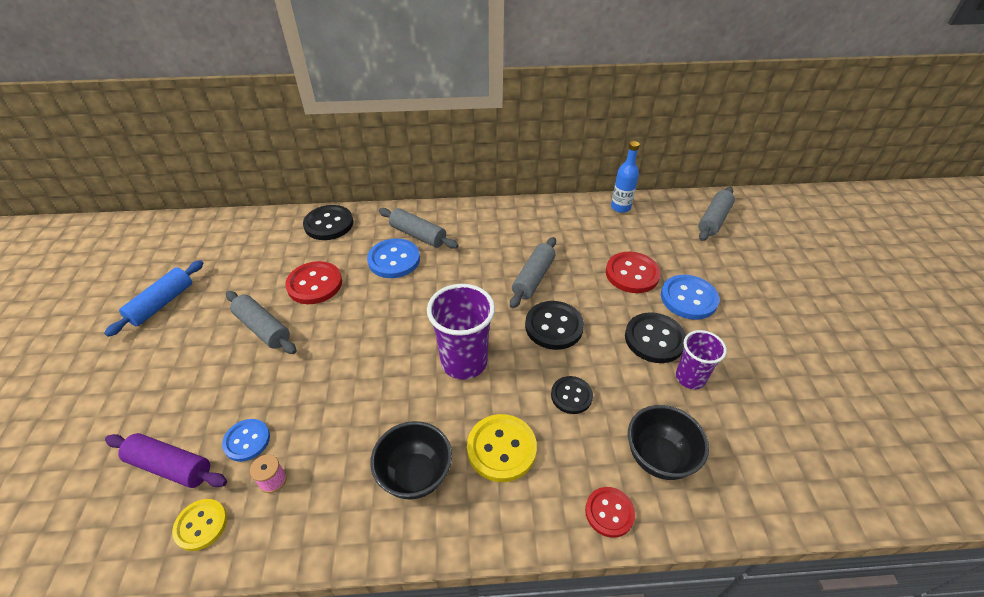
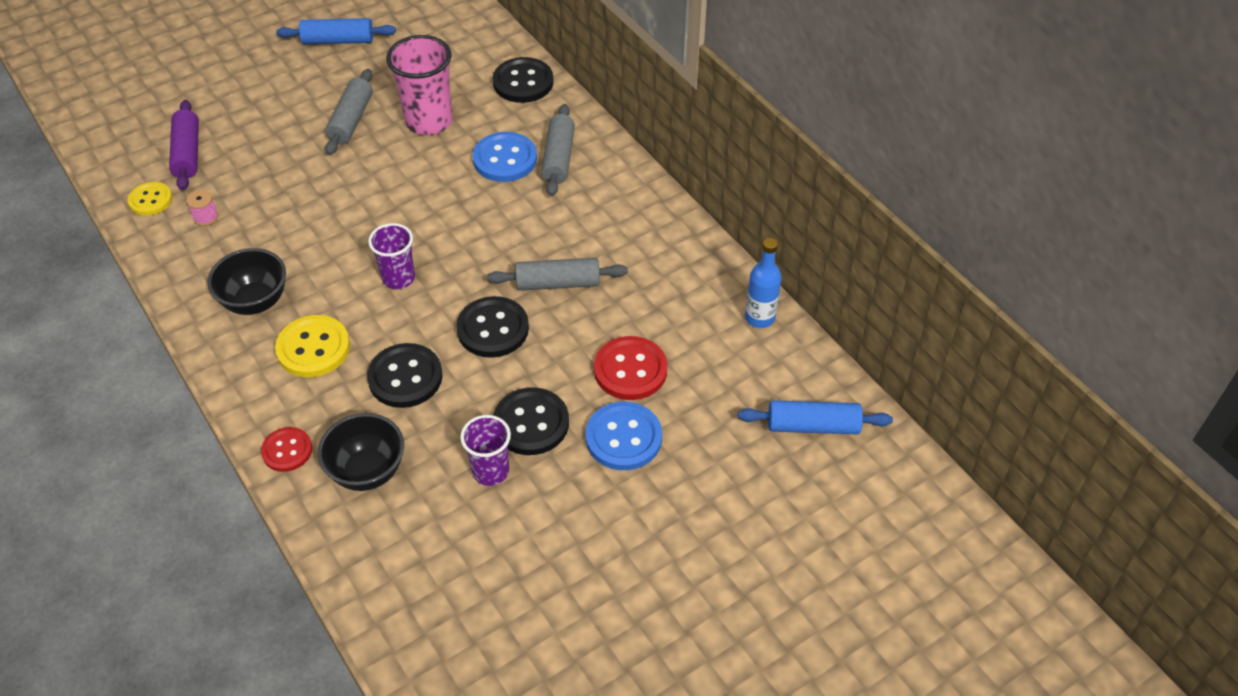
camera: 60 degrees right, 5 degrees up
(247, 441) = (232, 181): blue button -> none
(314, 284) = (429, 121): red button -> pink cup
(464, 362) = (398, 278): purple cup -> purple cup, size x0.62
(571, 396) = (405, 377): black button -> black button, size x1.56
(713, 220) = (813, 426): grey rolling pin -> blue rolling pin

